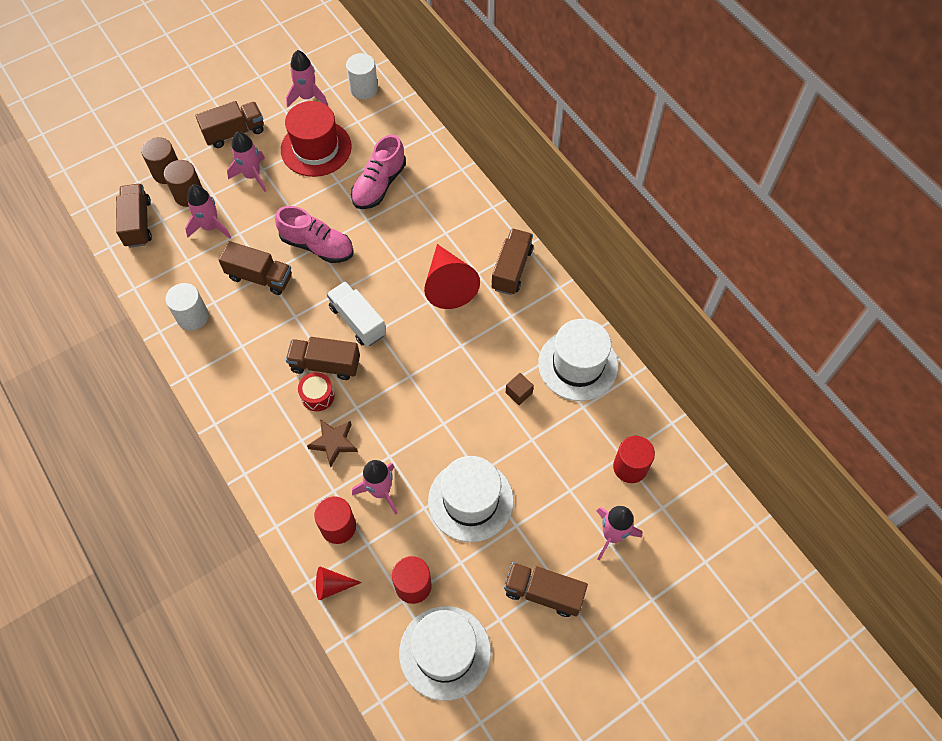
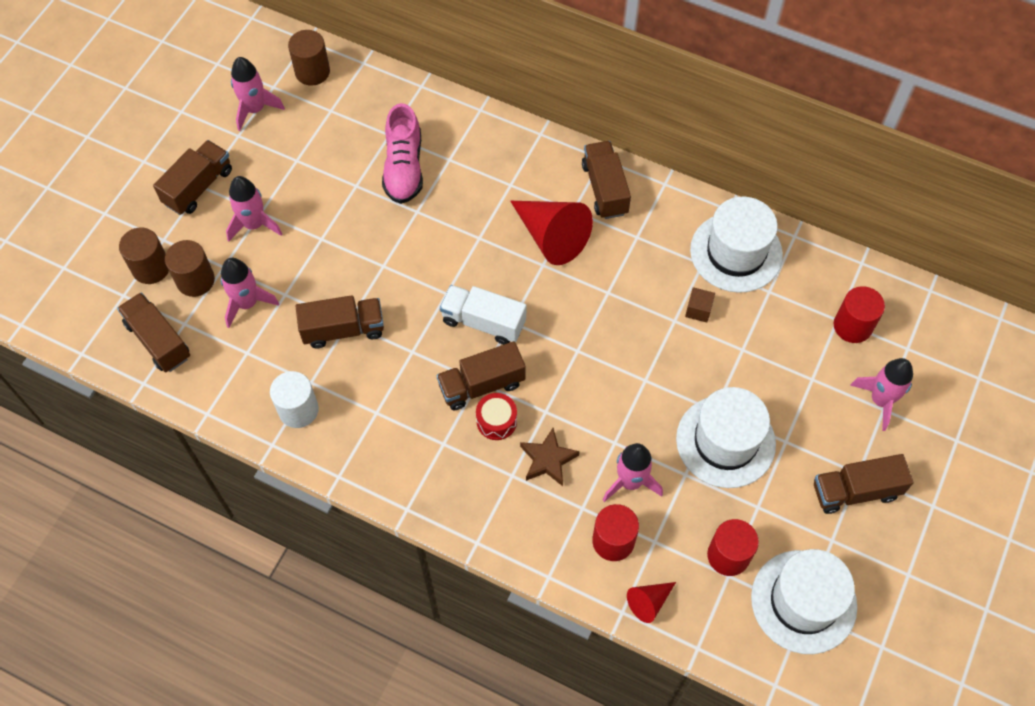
camera: 30 degrees left, 0 degrees up
(316, 148) = (305, 161): red hat -> none
(317, 246) = (383, 265): pink shoe -> none
(364, 89) = (312, 72): white cylinder -> brown cylinder

